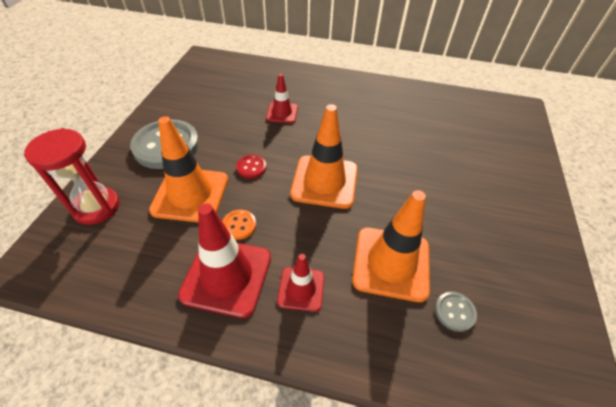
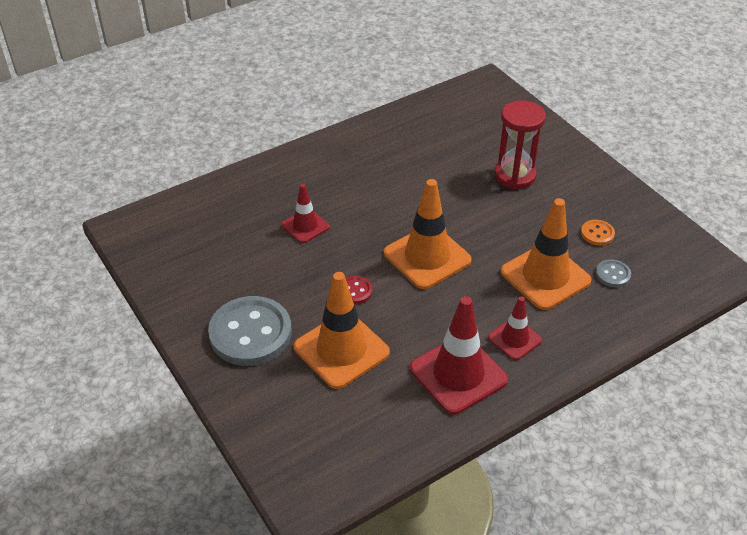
camera: 45 degrees left, 5 degrees down
(96, 207) = (281, 423): red hourglass -> red hourglass (514, 175)
(239, 225) = (414, 338): orange button -> orange button (597, 234)

